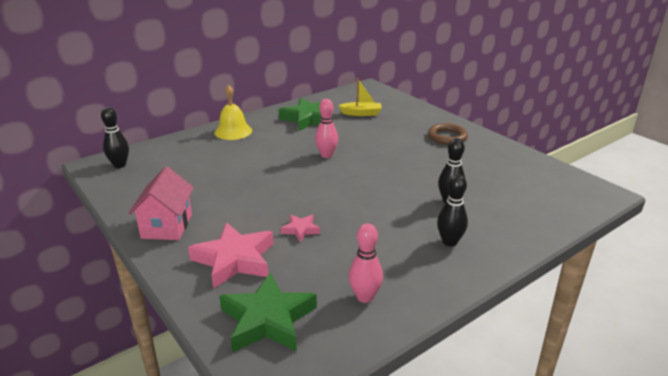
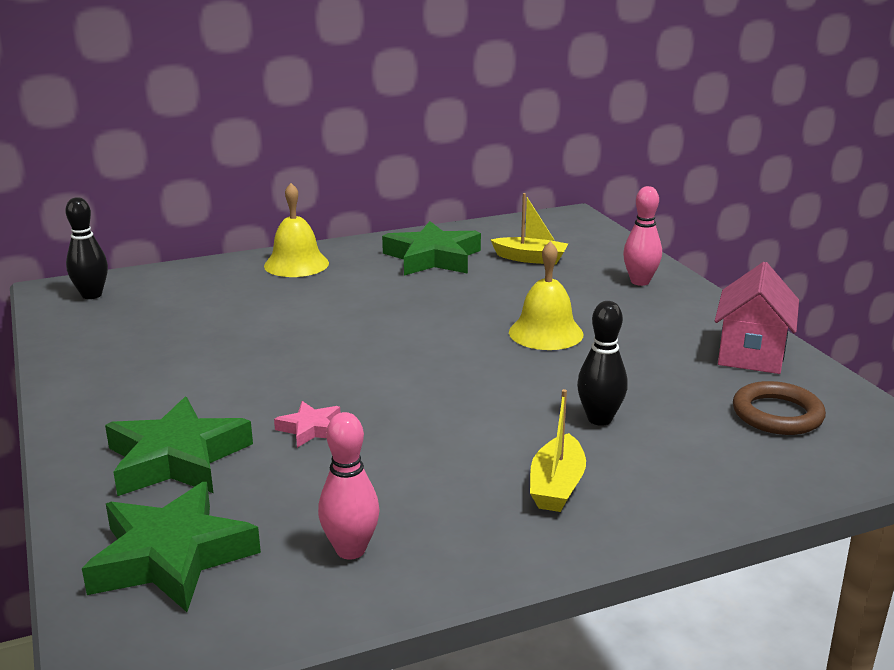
camera: 15 degrees right, 5 degrees down
(167, 226) = (105, 393): pink house -> pink house (751, 354)
(234, 260) = (176, 458): pink star -> green star
(326, 155) = (427, 318): pink bowling pin -> pink bowling pin (640, 282)
(394, 156) = (546, 333): none -> yellow bell
(447, 137) = (664, 313): brown ring -> brown ring (777, 414)
(449, 242) = (556, 486): black bowling pin -> yellow boat

